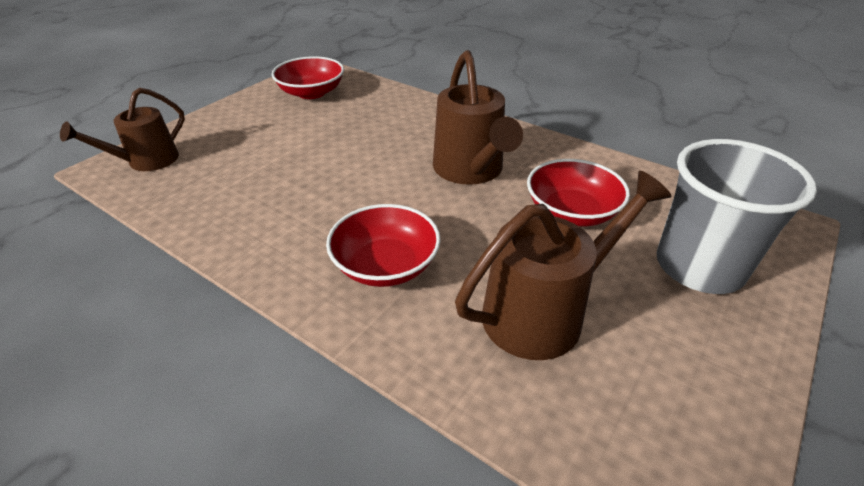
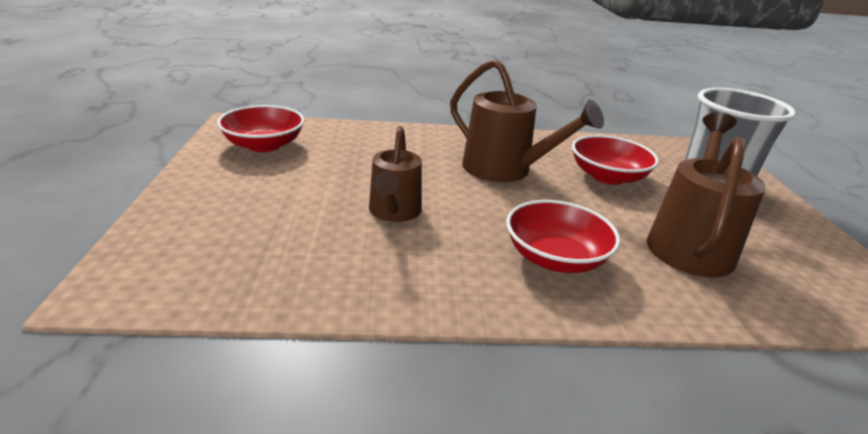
camera: 40 degrees left, 10 degrees down
(146, 161) = (161, 263): brown watering can -> brown watering can (394, 212)

